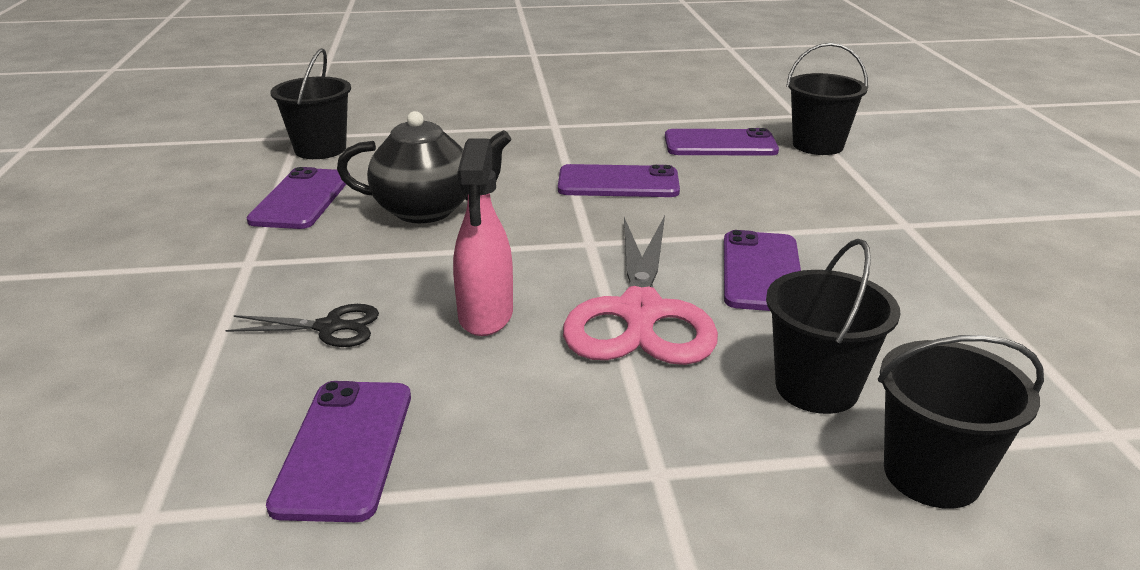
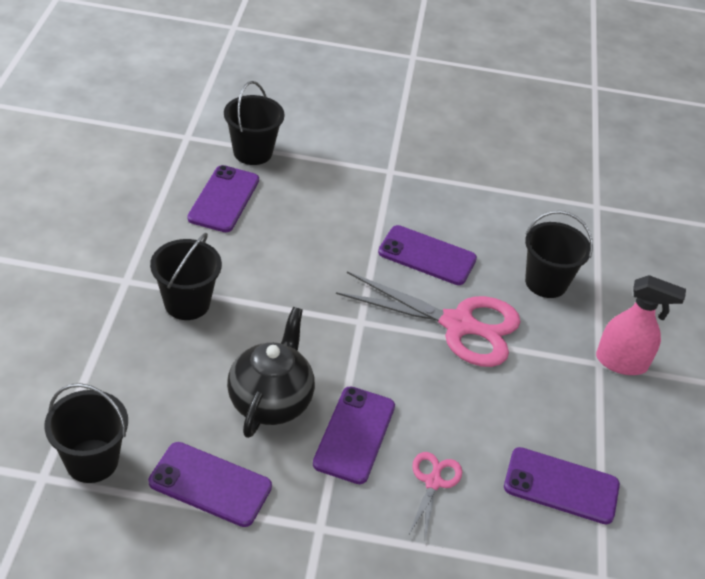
camera: 80 degrees left, 15 degrees up
(330, 327) = (433, 482): black scissors -> pink scissors
(485, 316) = (441, 398): pink spray bottle -> pink spray bottle (621, 362)
(618, 183) = (269, 278): purple phone -> purple phone (354, 435)
(931, 474) = (614, 274): black bucket -> black bucket (187, 303)

